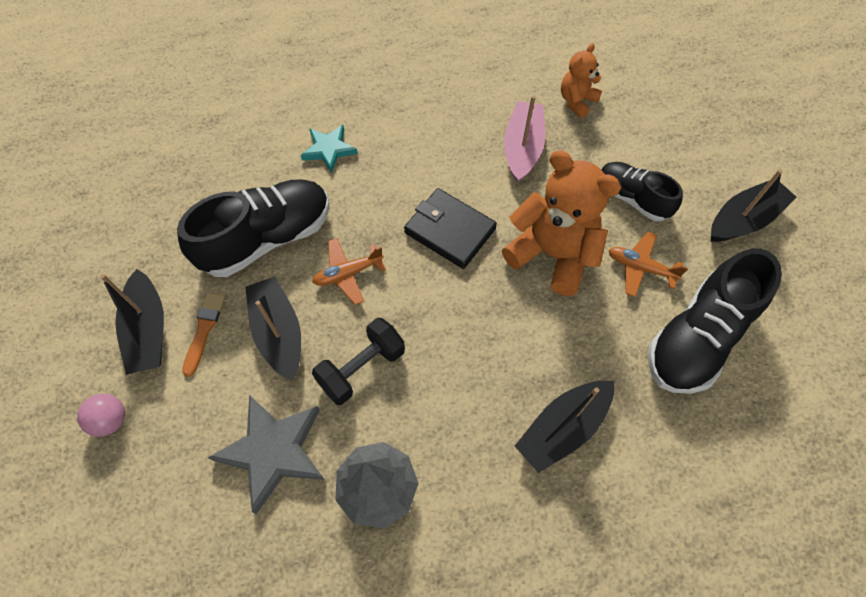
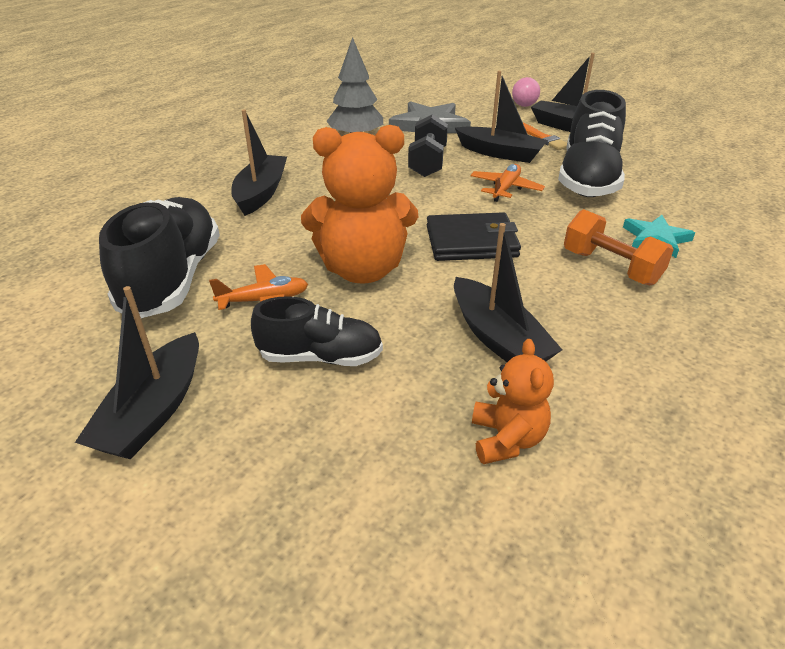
camera: 140 degrees right, 25 degrees down
(393, 149) = (610, 267): none -> orange dumbbell
(522, 148) = (498, 338): pink boat -> black boat

